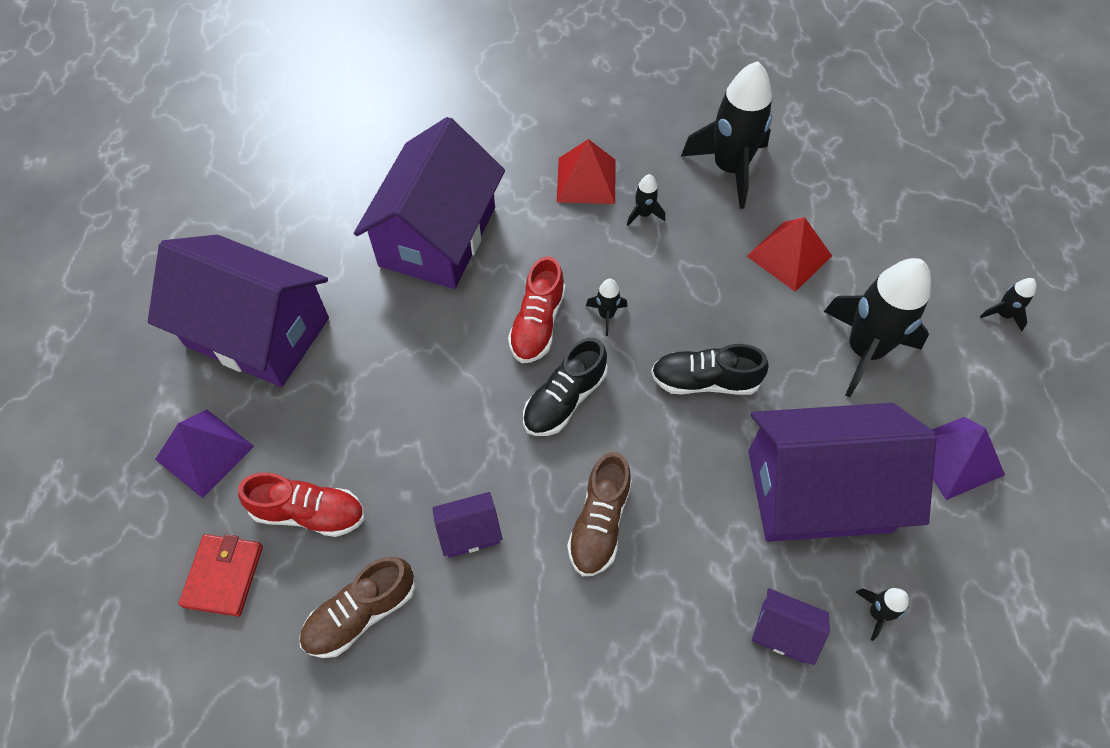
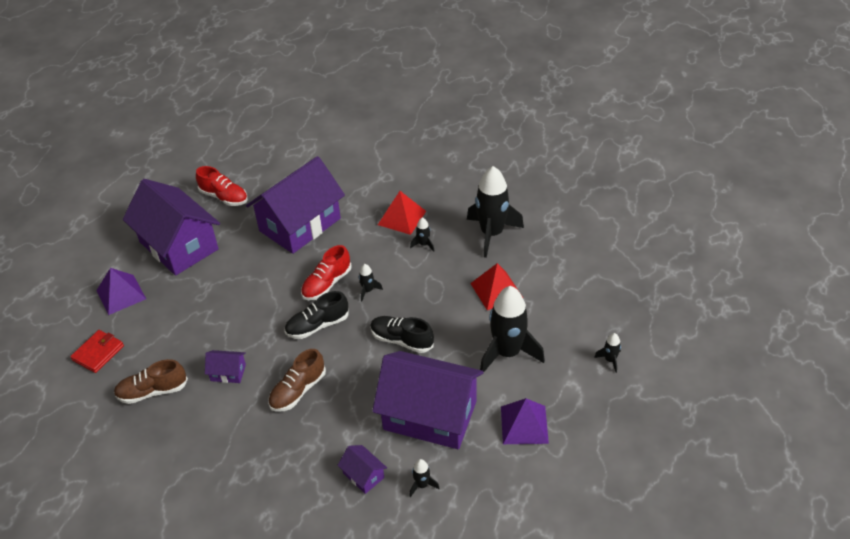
camera: 25 degrees right, 15 degrees down
(309, 513) = (155, 338): red shoe -> red shoe (224, 197)

